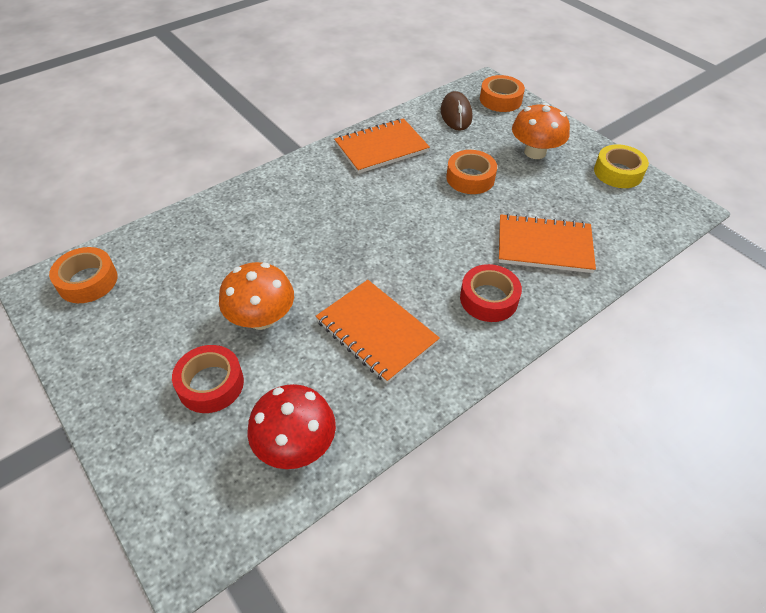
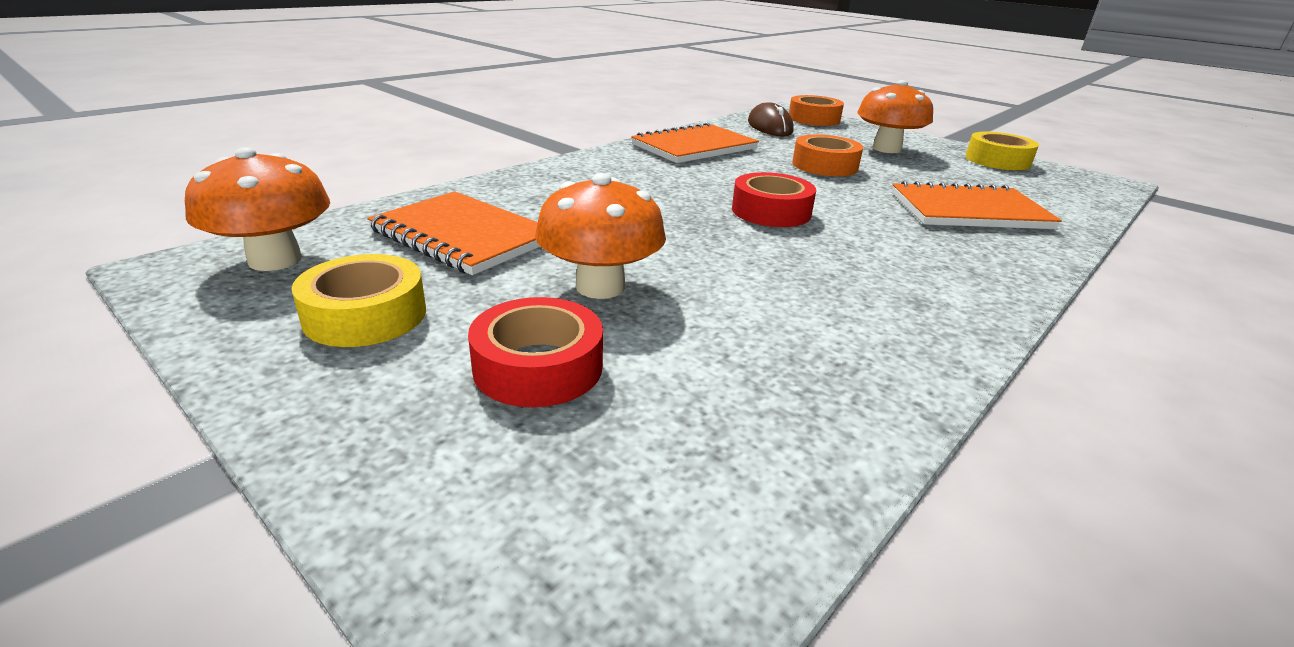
camera: 10 degrees left, 20 degrees down
(87, 281) = (275, 260): orange tape -> orange mushroom
(131, 335) = (365, 315): none -> yellow tape
(295, 445) = (747, 440): red mushroom -> none
(376, 332) = (799, 293): orange notebook -> orange notebook (462, 236)
(488, 299) = (940, 255): red tape -> red tape (771, 211)

